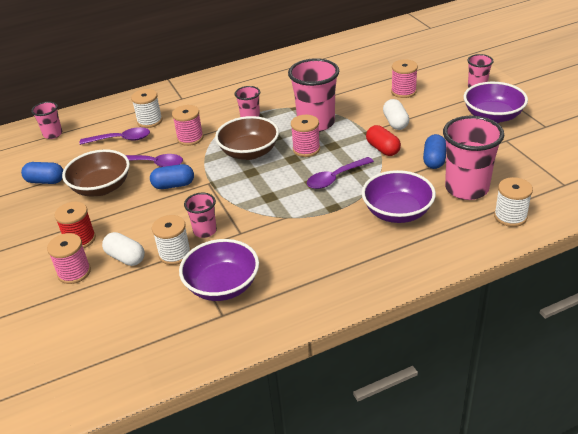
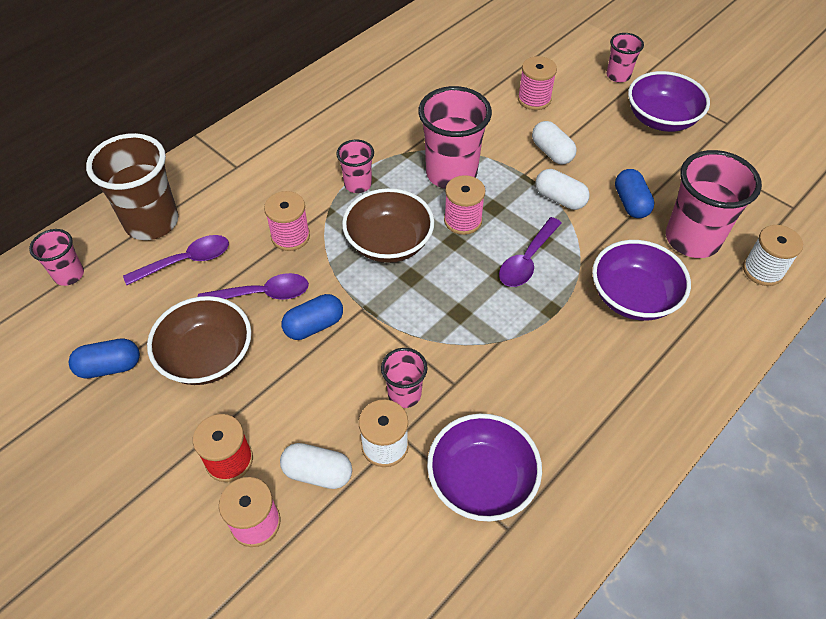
camera: 25 degrees left, 15 degrees up
(114, 117) = (152, 222): none -> brown cup
(149, 121) = (211, 218): white spool -> none
(383, 149) = (559, 199): red capsule -> white capsule

